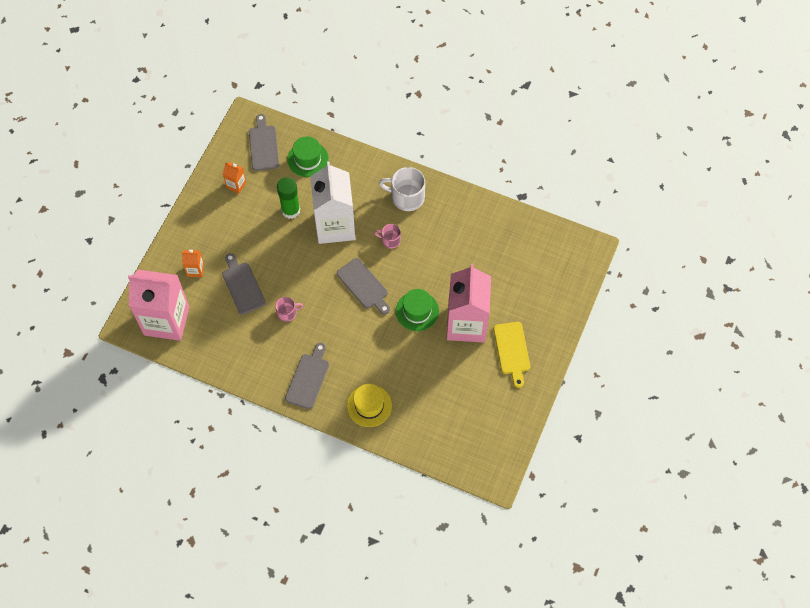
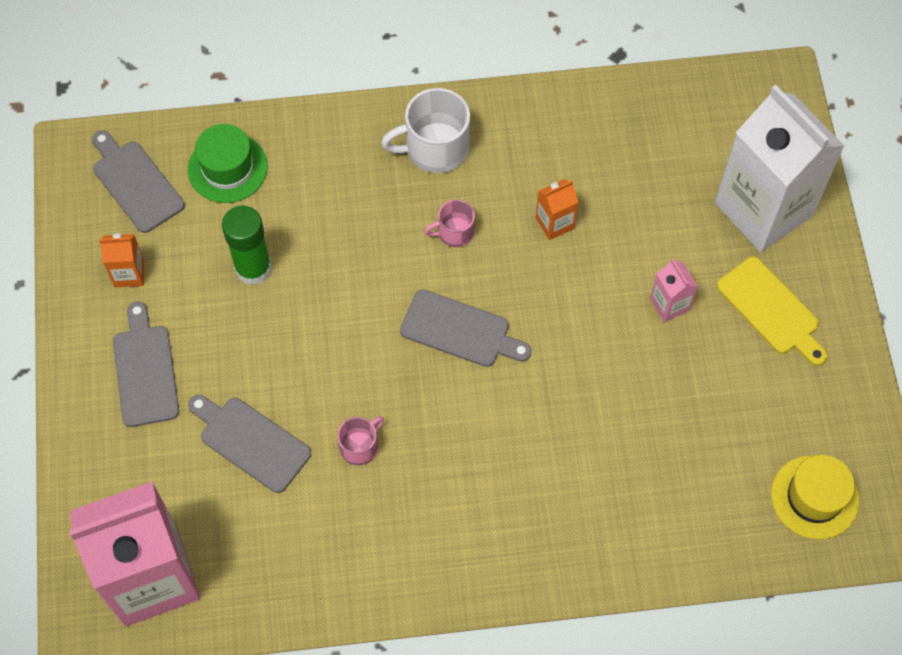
camera: 30 degrees left, 0 degrees up
(195, 270) = (148, 458): orange carton -> orange carton (554, 223)
(308, 378) = (469, 540): grey cutting board -> grey cutting board (145, 370)
(335, 226) = (346, 255): white carton -> white carton (763, 209)
(369, 405) = (603, 529): yellow hat -> yellow hat (814, 497)
(417, 311) = (576, 326): green hat -> none
(466, 324) = (669, 304): pink carton -> pink carton, size x0.41

